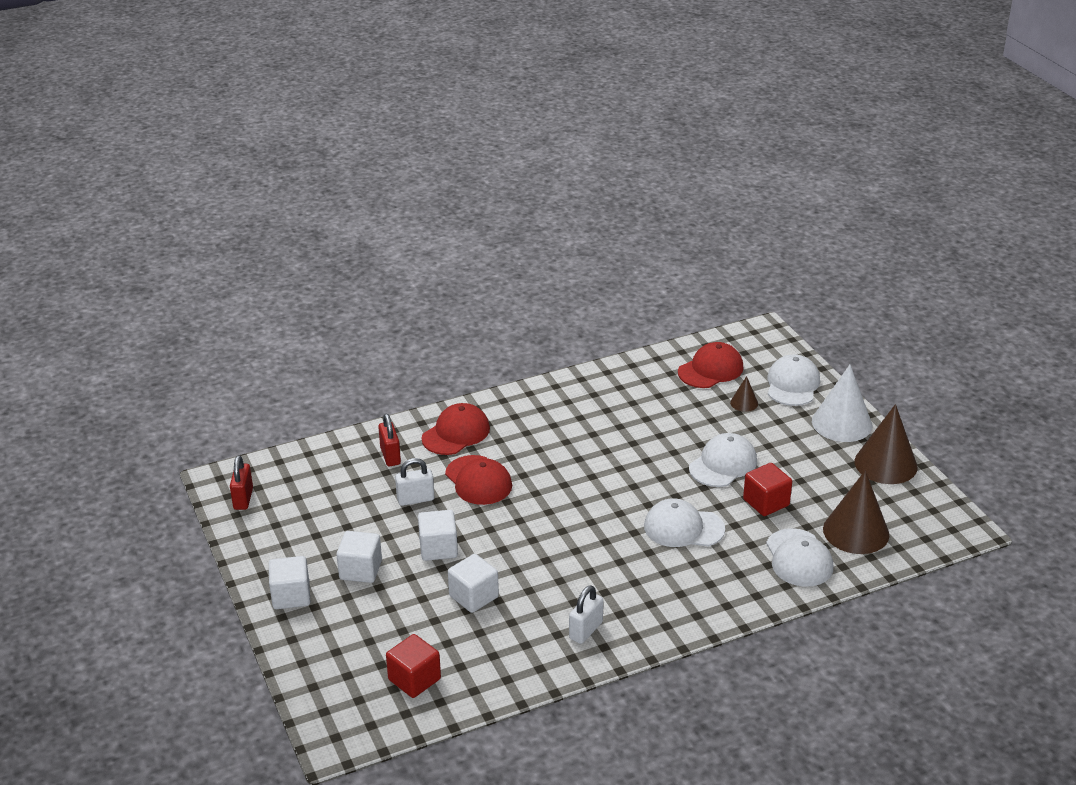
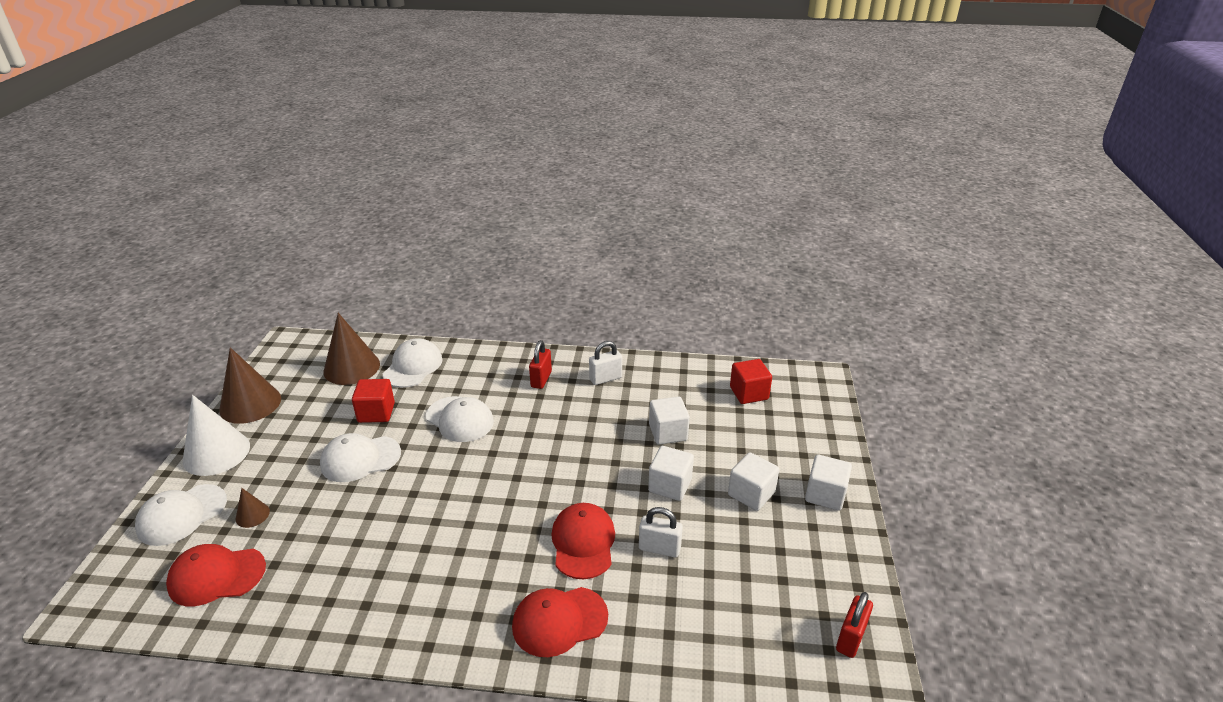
camera: 150 degrees left, 0 degrees up
(390, 456) = (653, 622): red padlock -> red padlock (541, 379)

